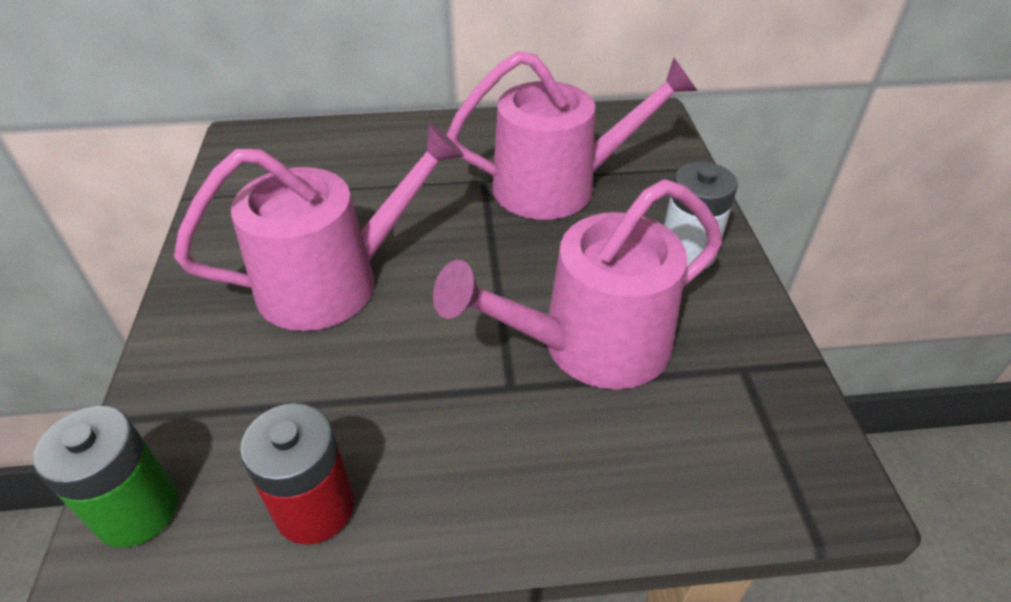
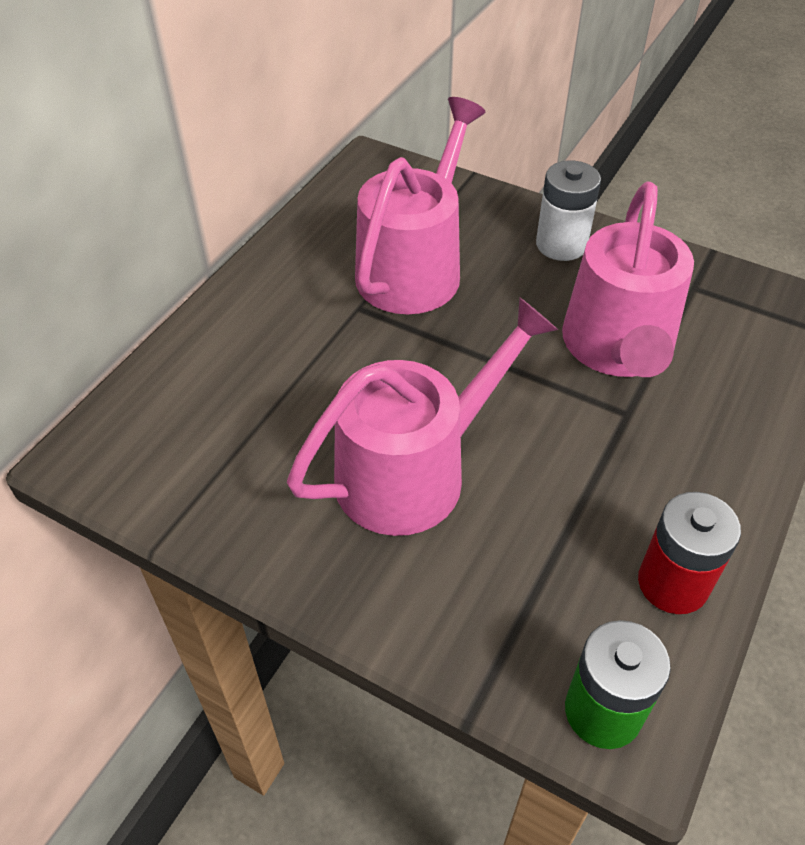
camera: 55 degrees left, 5 degrees up
(333, 281) = (413, 472): pink watering can -> pink watering can turned 45 degrees clockwise

